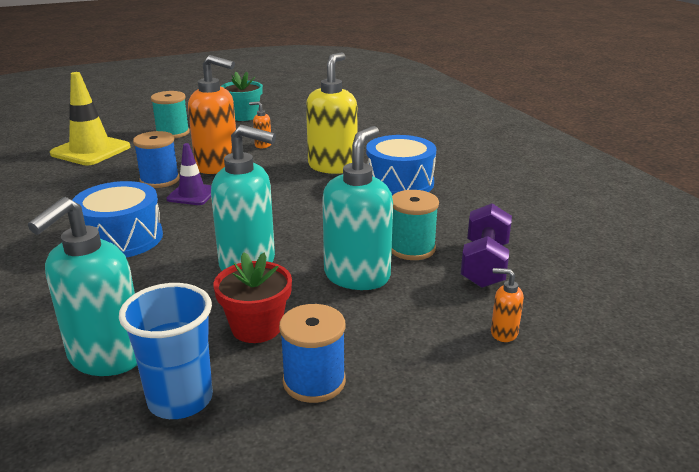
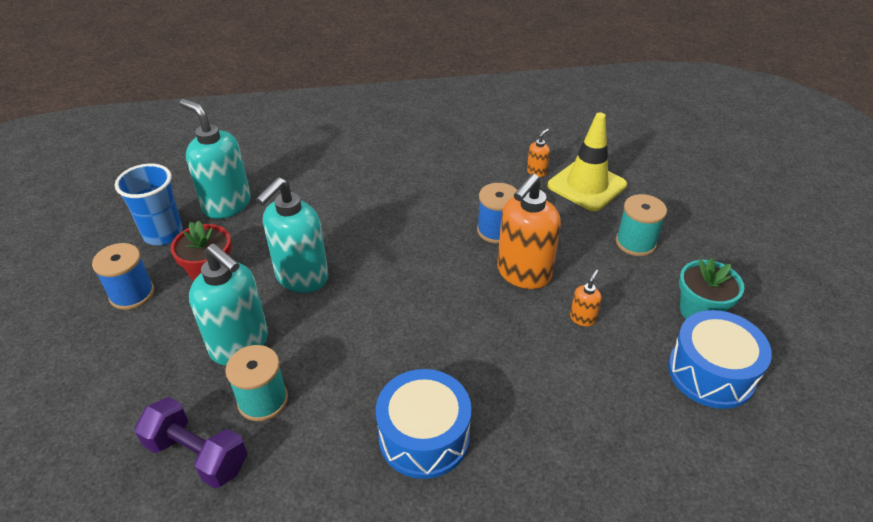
camera: 105 degrees right, 15 degrees up
(121, 238) = (382, 208): blue drum -> blue drum (711, 373)
(192, 194) = (454, 251): purple traffic cone -> none
(332, 166) = (496, 376): yellow soap dispenser -> none
(503, 333) = (94, 425): orange soap dispenser -> orange soap dispenser (536, 172)

